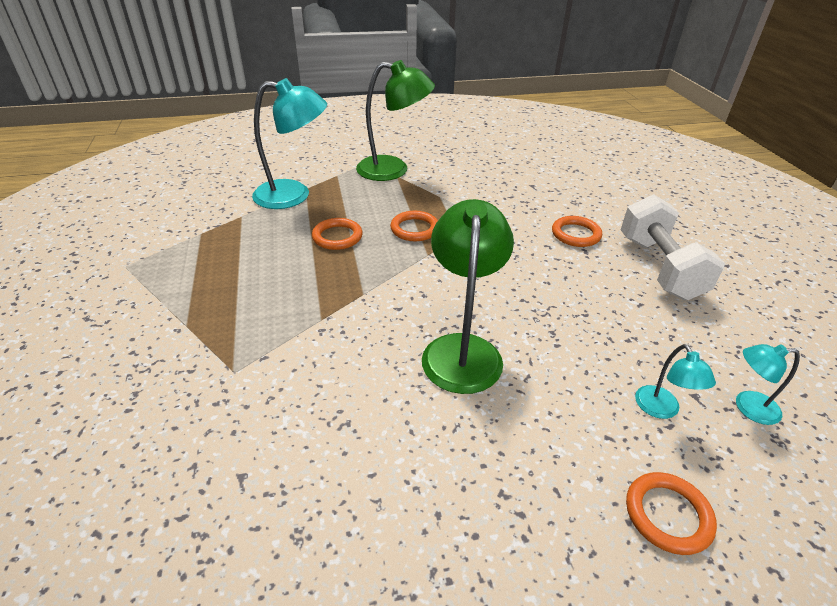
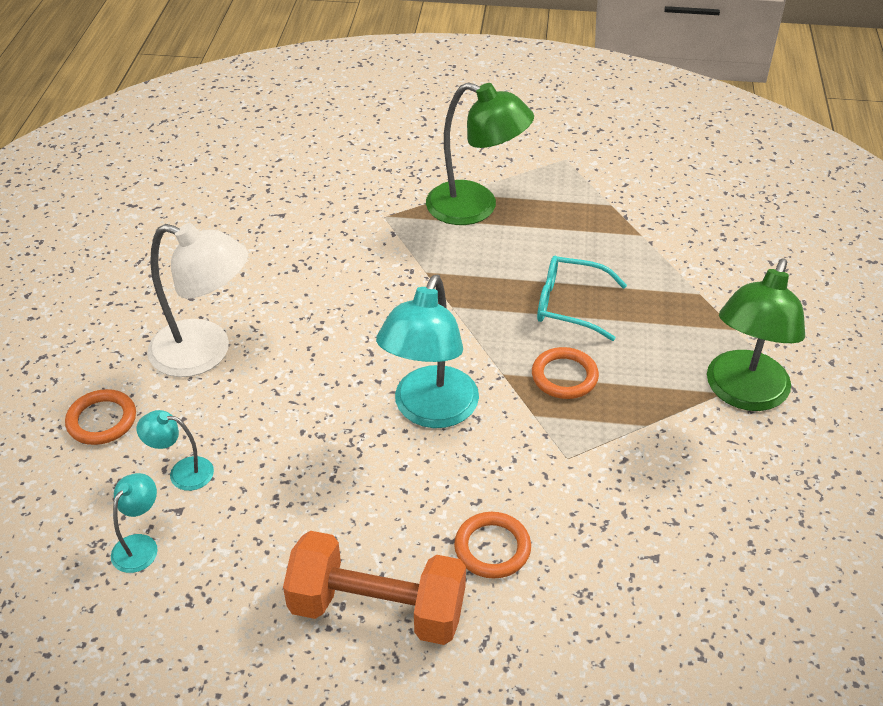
camera: 110 degrees right, 5 degrees up
(294, 195) = (683, 281): turquoise lamp -> turquoise lamp (430, 411)
(337, 237) = (569, 305): orange ring -> turquoise glasses
(462, 349) = (335, 357): green lamp -> green lamp (475, 208)
(515, 456) = (205, 353): none -> white lamp
(659, 267) = (377, 609): white dumbbell -> orange dumbbell

